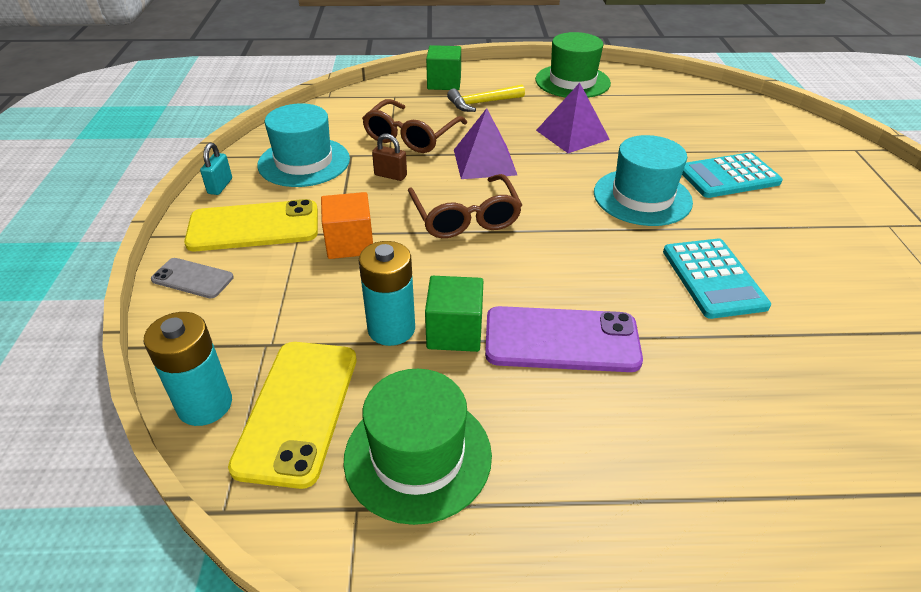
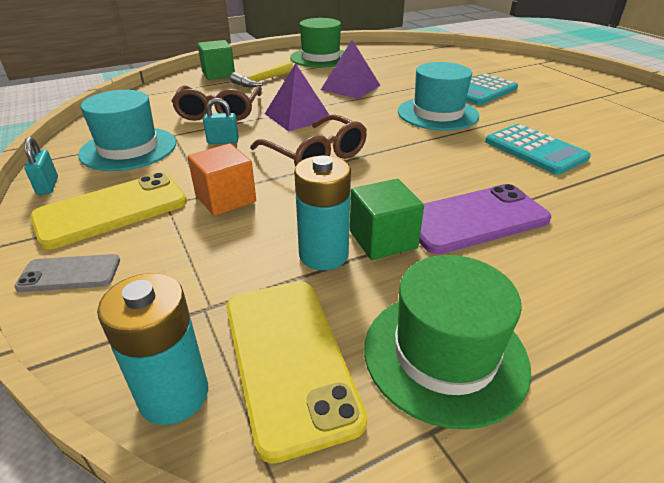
camera: 25 degrees left, 5 degrees down
(390, 175) = (223, 141): brown padlock -> turquoise padlock

